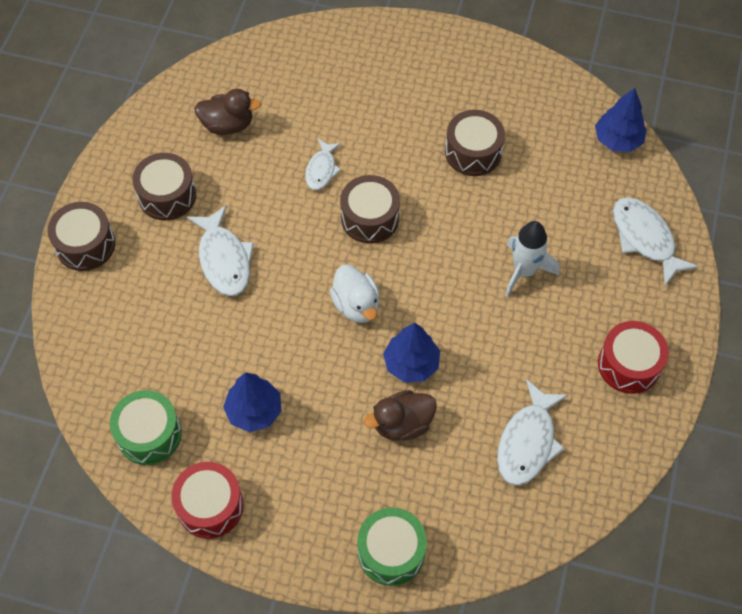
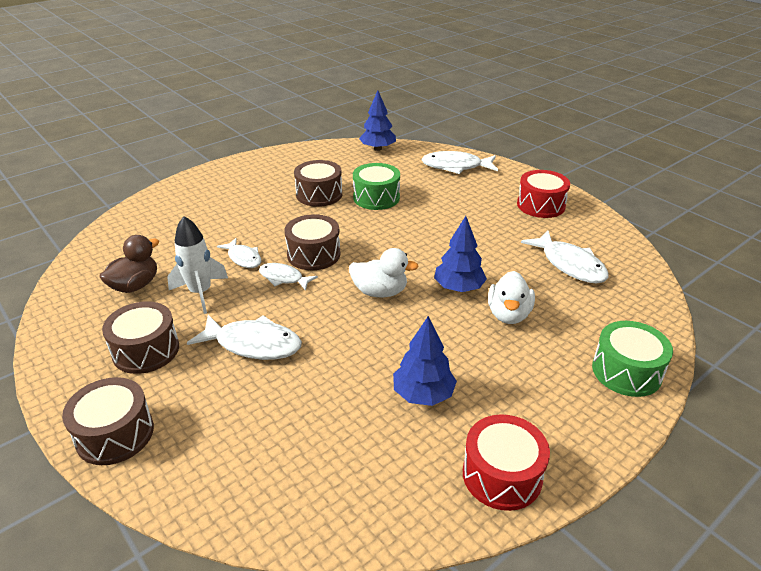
camera: 55 degrees left, 25 degrees down
(149, 434) = (381, 487): green drum -> green drum (376, 197)
(318, 220) = (283, 278): none -> white fish
(402, 424) = (508, 314): brown duck -> white duck
(524, 271) = (432, 213): white rocket -> white rocket (200, 293)

